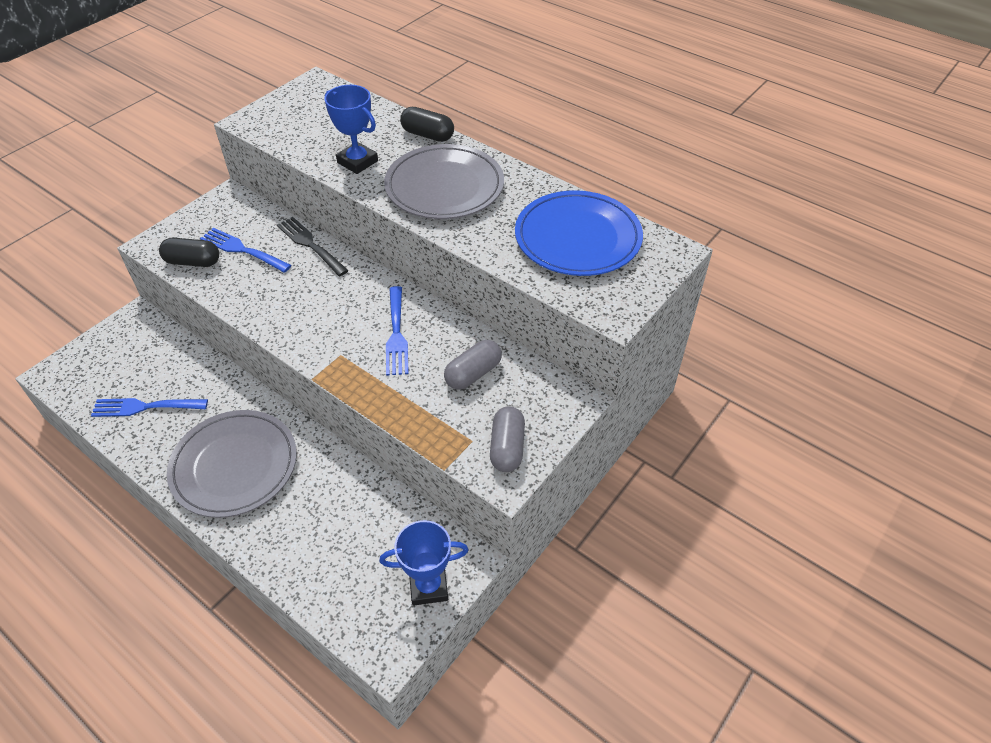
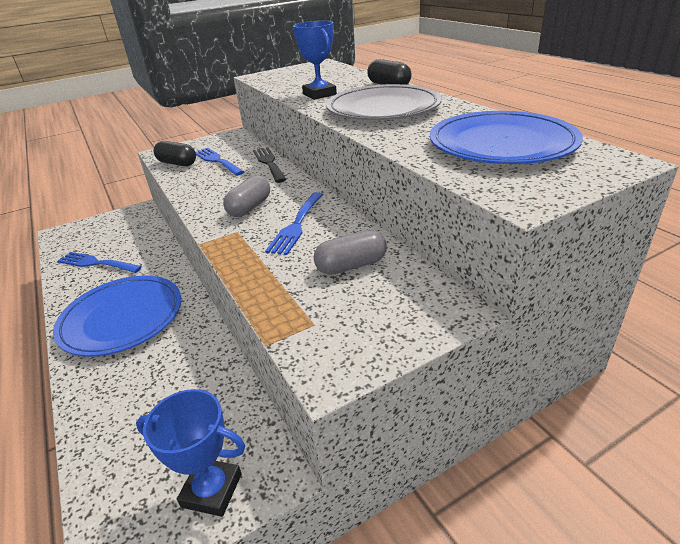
camera: 25 degrees right, 15 degrees down
(234, 466) = (122, 318): grey plate -> blue plate
(507, 447) = (350, 340): grey capsule -> grey capsule (250, 207)

